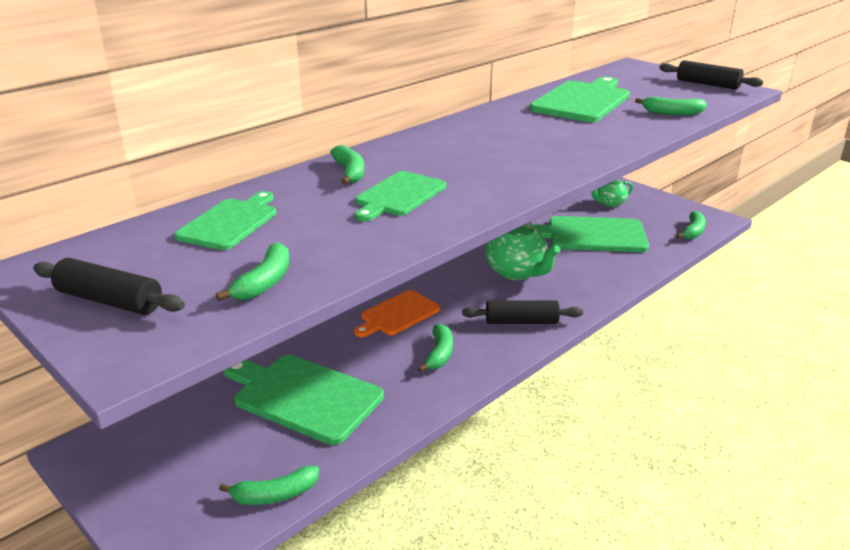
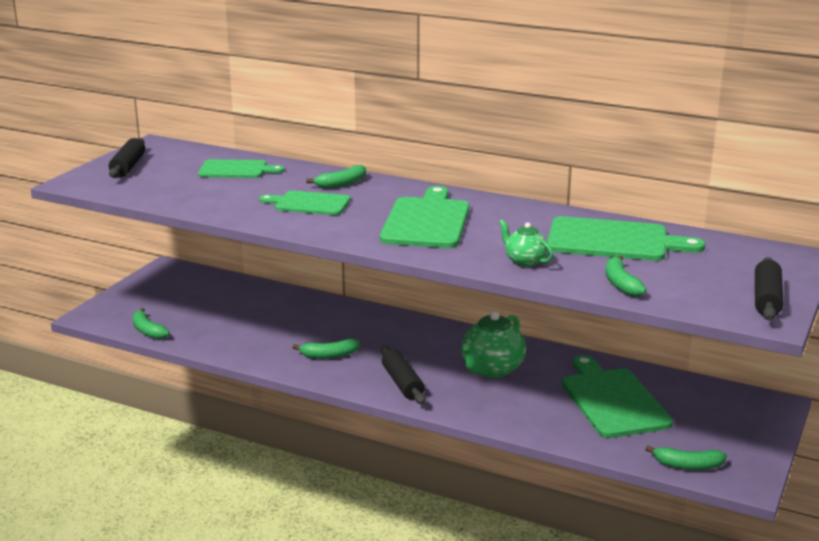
camera: 70 degrees right, 5 degrees down
(264, 282) = (162, 192): green banana -> none
(303, 396) = (248, 317): green cutting board -> green cutting board (427, 221)
(398, 314) = (377, 328): orange cutting board -> none
(610, 203) = (711, 404): green teapot -> green teapot (524, 261)

